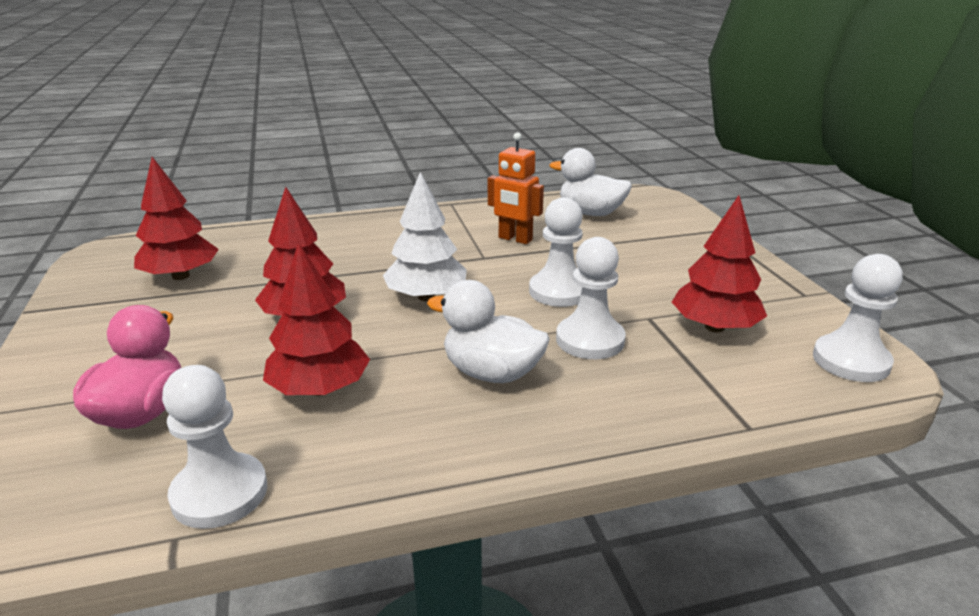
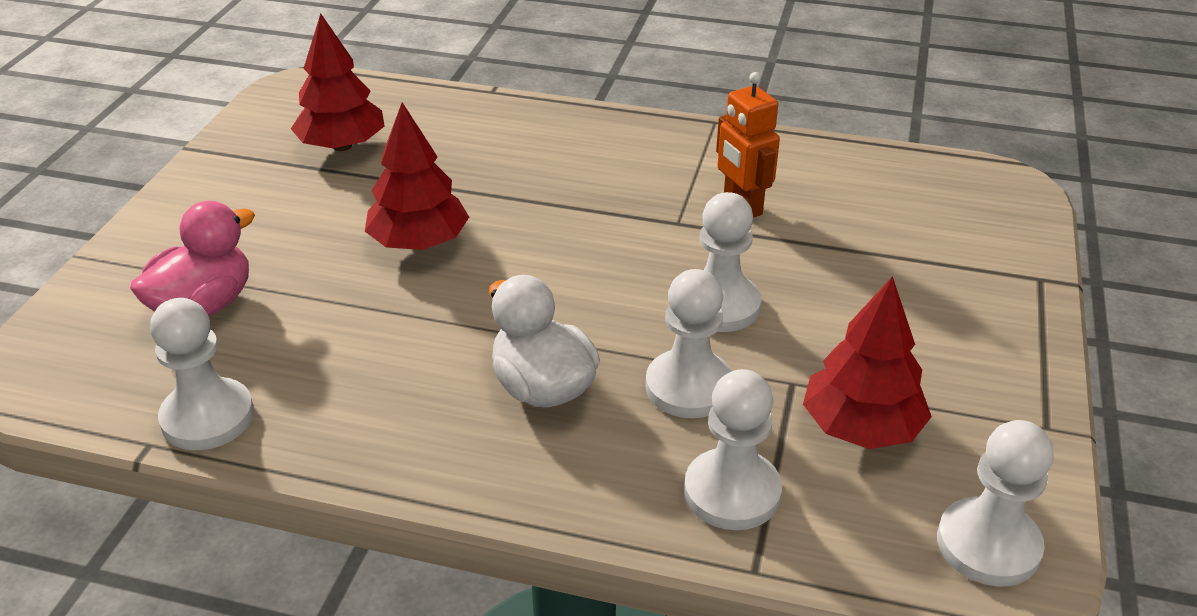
camera: 30 degrees right, 10 degrees up
(319, 389) = (365, 339): red tree -> none
(426, 297) = (562, 259): white tree -> none
(590, 213) = (885, 193): white duck -> none
(684, 388) = (732, 492): none -> white pawn

